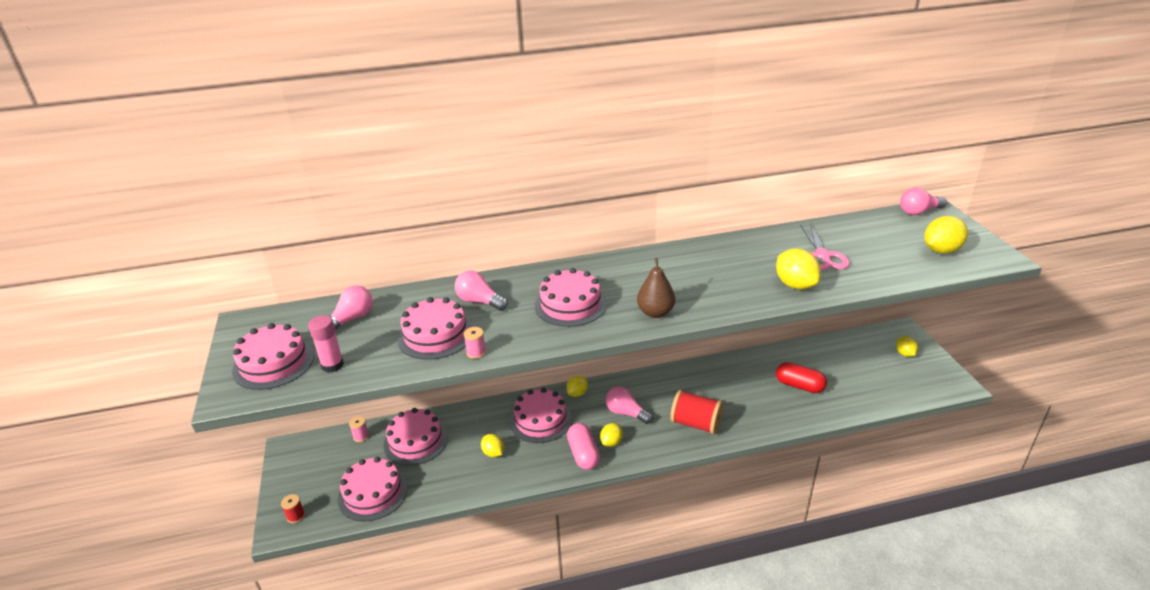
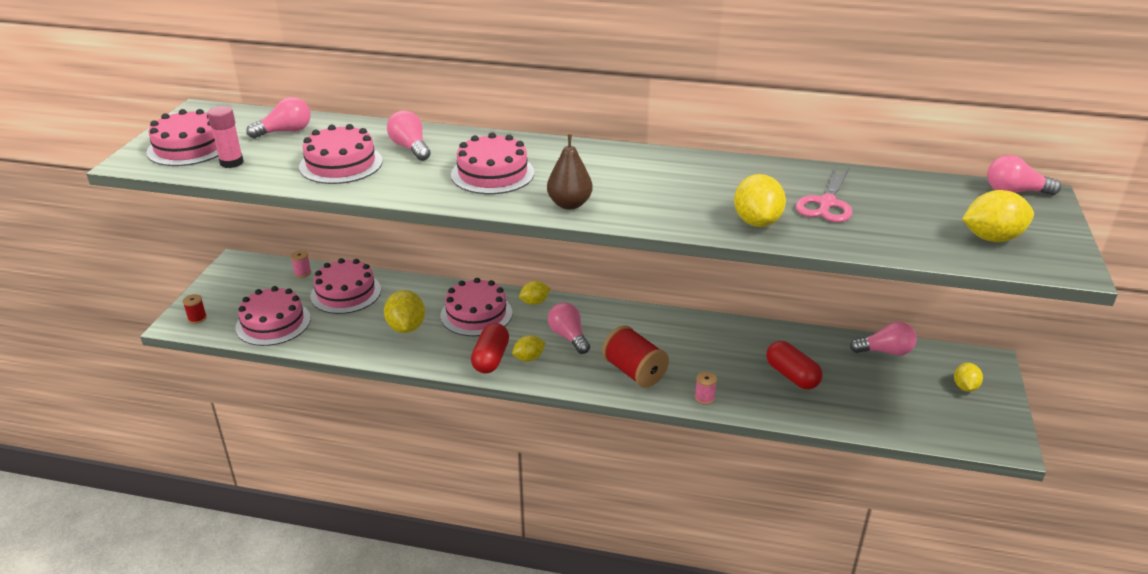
camera: 25 degrees right, 0 degrees up
(476, 352) = (360, 188): pink spool -> pink spool (704, 398)
(493, 453) = (406, 327): yellow lemon -> yellow lemon, size x1.64
(583, 454) = (491, 359): pink capsule -> red capsule
(840, 345) = (885, 351): none -> pink light bulb

